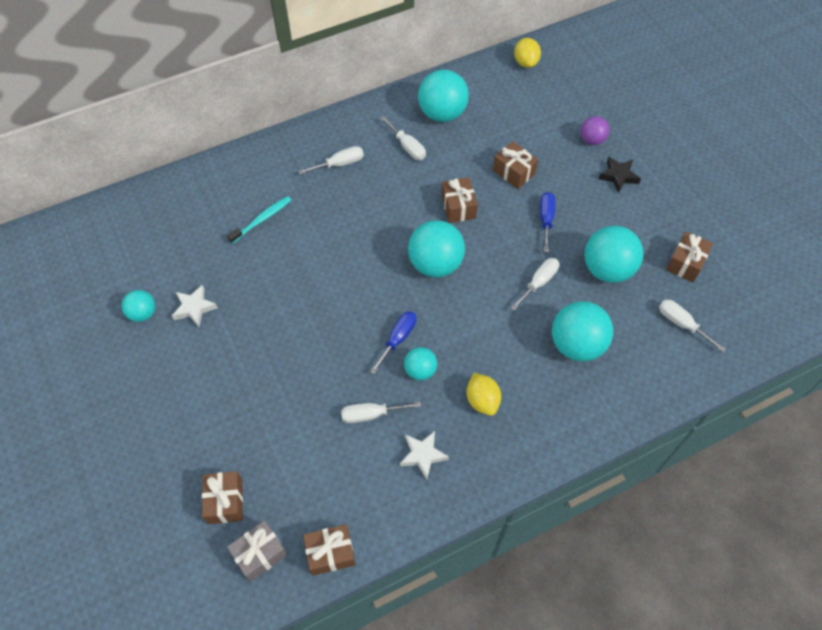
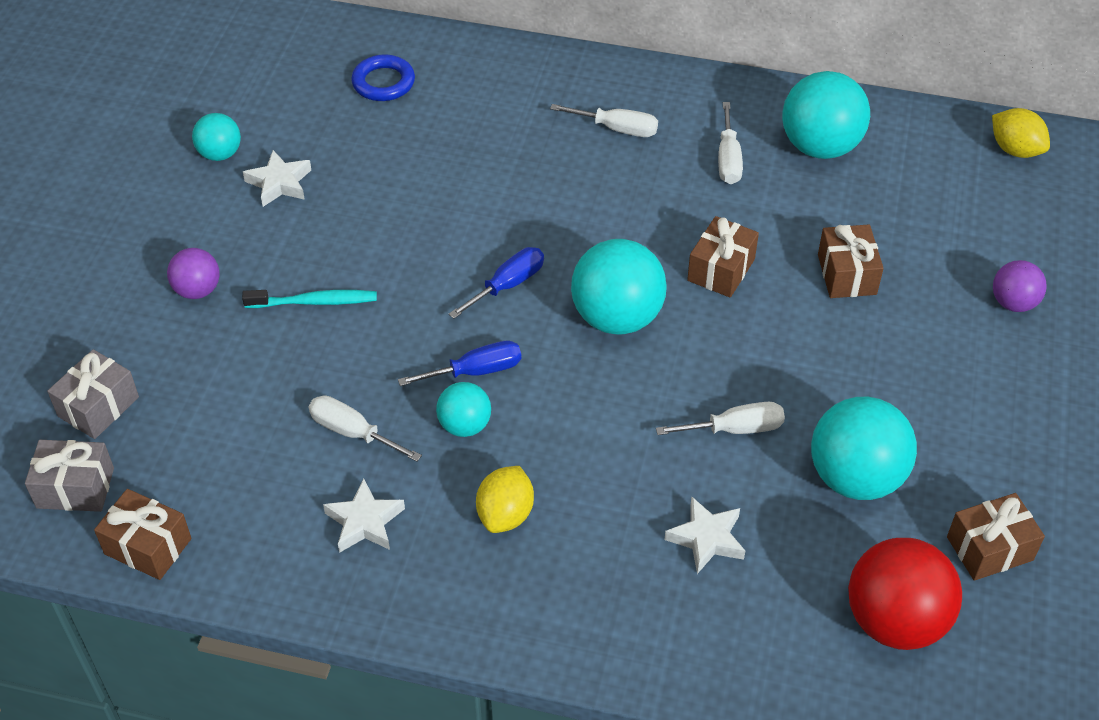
camera: 40 degrees right, 10 degrees down
(193, 213) = (383, 82): none -> blue ring
(212, 398) = (197, 290): none -> purple ball
(225, 501) = (98, 406): brown gift -> grey gift
(262, 219) = (455, 136): turquoise toothbrush -> turquoise toothbrush (314, 302)
(525, 62) = (1015, 150): yellow lemon -> yellow lemon turned 75 degrees counterclockwise
(546, 219) = (831, 360): blue screwdriver -> blue screwdriver (508, 285)
(576, 344) = (706, 539): turquoise ball -> white star
(618, 176) = (1005, 373): black star -> none
(681, 324) = (895, 621): white screwdriver -> red ball

